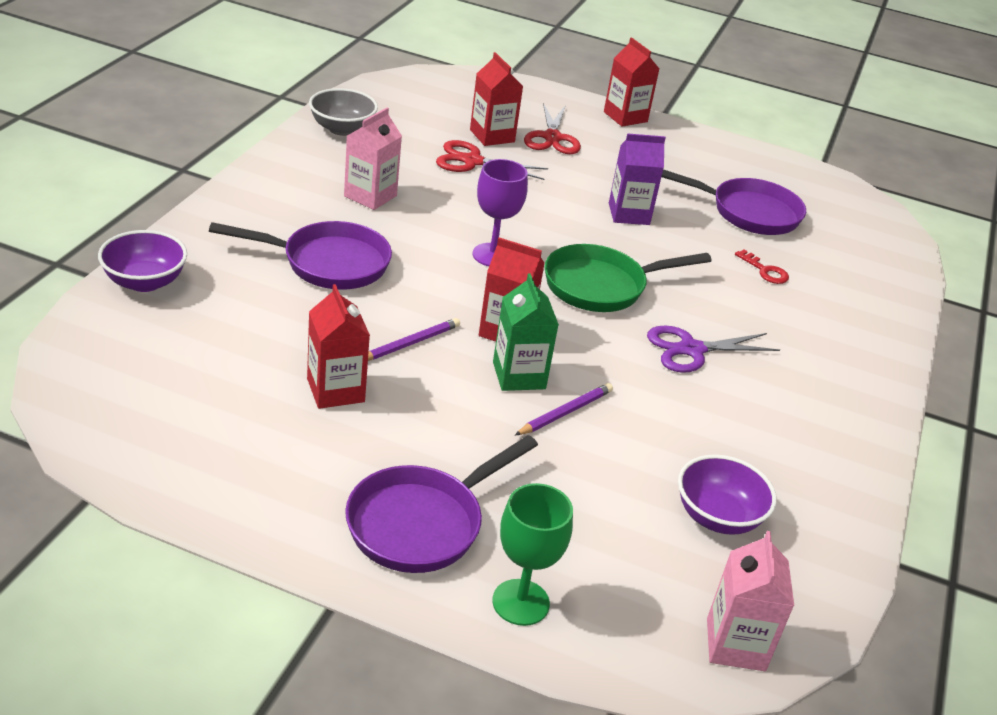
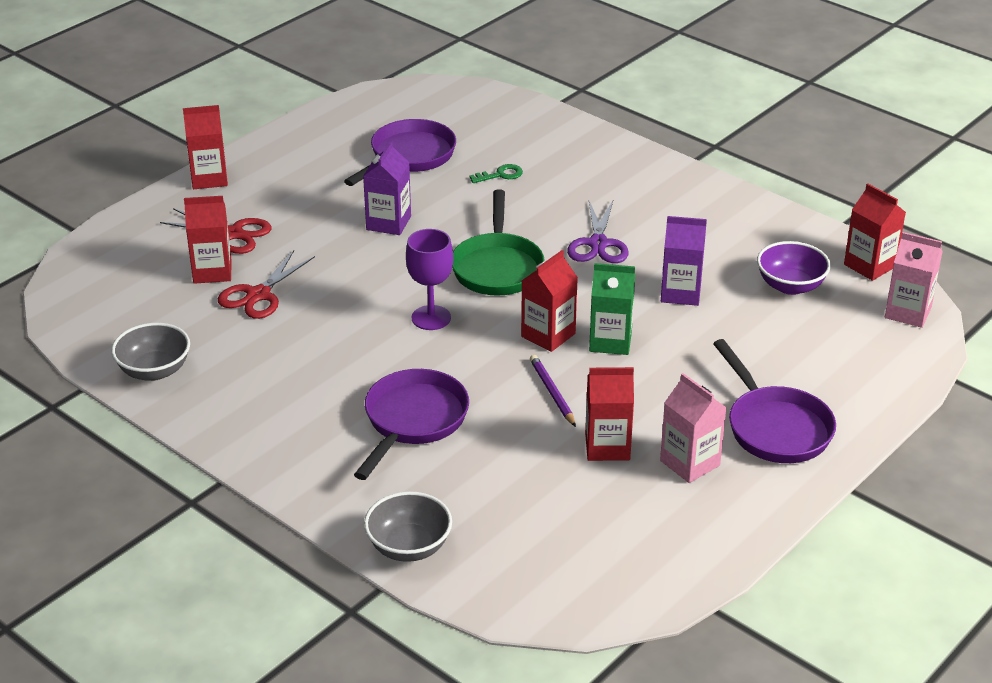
camera: 65 degrees left, 0 degrees up
(145, 282) = (409, 547): purple bowl -> grey bowl
(370, 196) = (301, 374): pink carton -> pink carton (690, 463)
(520, 602) = (860, 396): green goblet -> none
(565, 412) = (662, 328): purple pencil -> none
(641, 421) = (680, 293): none -> purple carton
(765, 271) = (501, 175): red key -> green key
(817, 595) = (869, 265): none -> red carton

